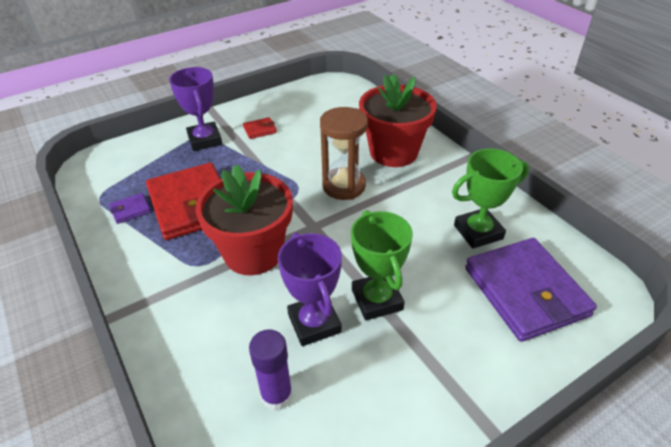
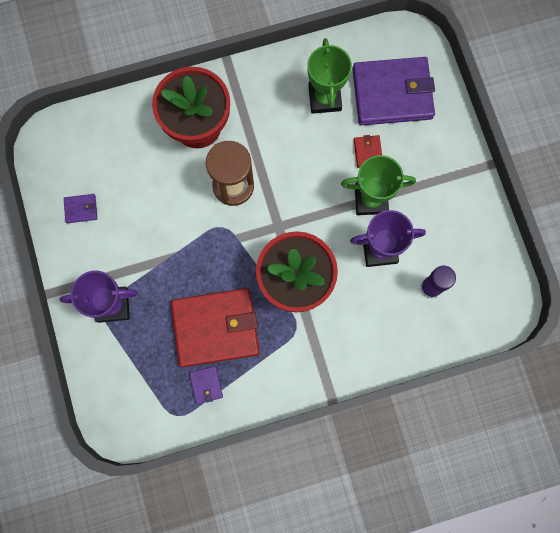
camera: 75 degrees left, 35 degrees up
(260, 130) = (113, 245): red wallet -> red wallet (368, 152)
(286, 108) = (81, 209): none -> purple wallet

